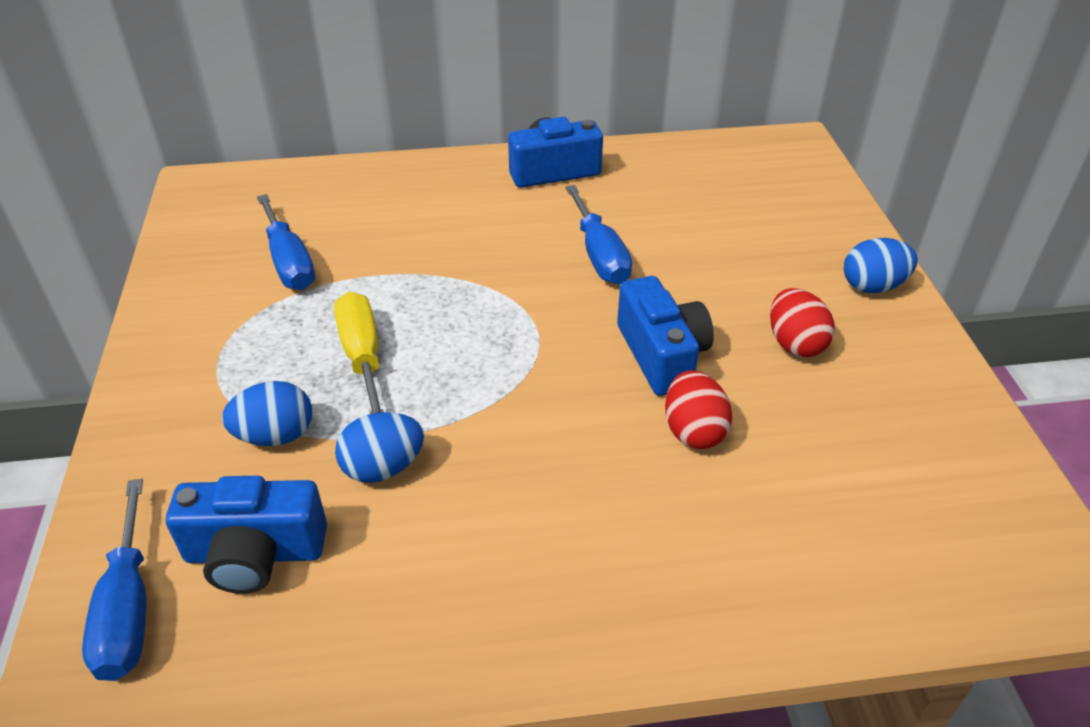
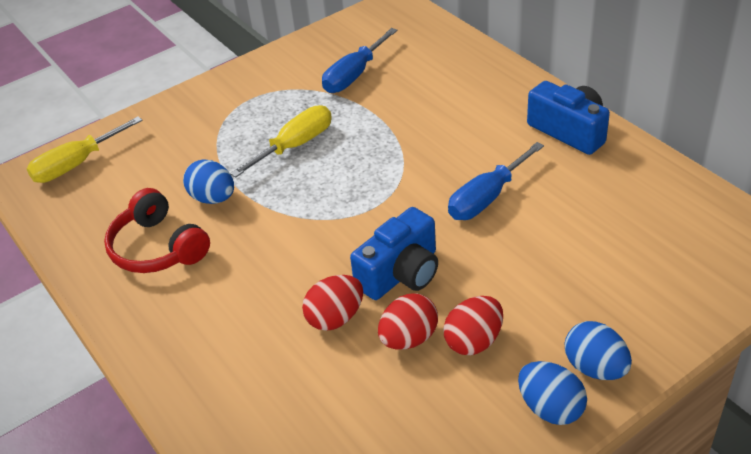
camera: 65 degrees right, 0 degrees up
(128, 609) = (76, 164): blue screwdriver -> yellow screwdriver
(255, 553) = (129, 185): blue camera -> none
(275, 435) = (210, 148): blue egg -> blue egg (550, 408)
(428, 561) = (158, 248): none -> red headphones
(762, 386) = (409, 338): none -> red egg

